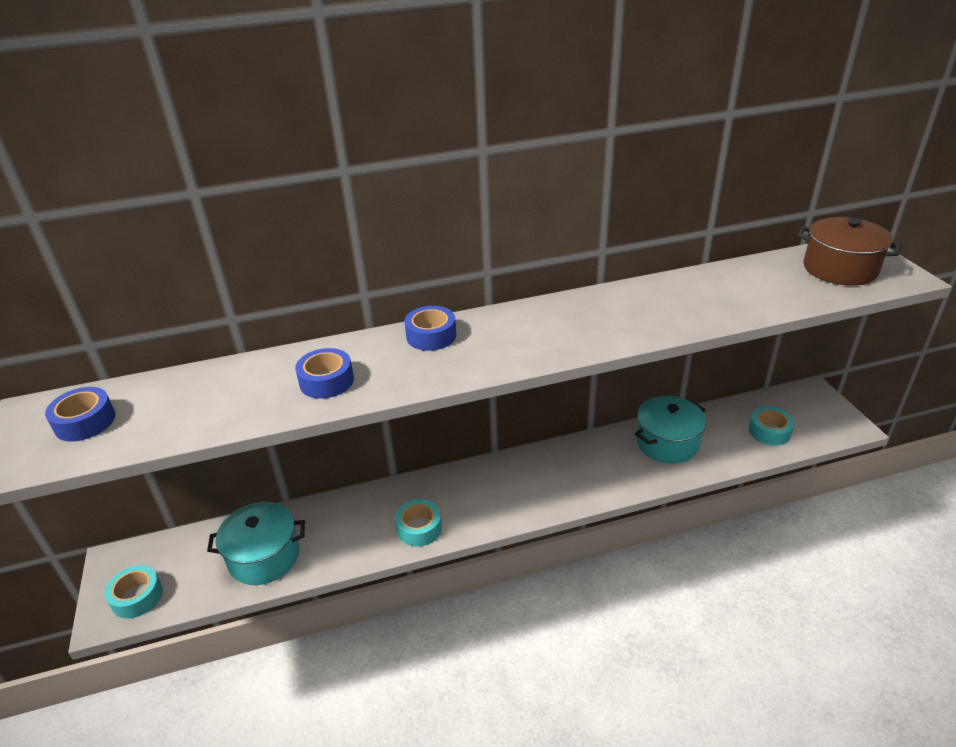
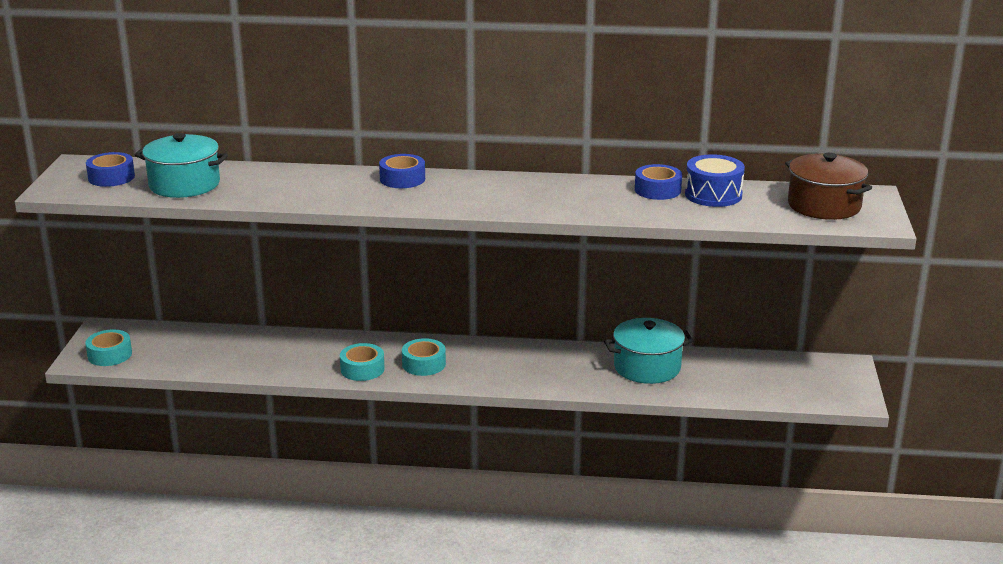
camera: 20 degrees right, 10 degrees down
(264, 557) = (221, 355): turquoise pot -> turquoise pot (184, 184)
(326, 381) = (297, 189): blue tape -> blue tape (657, 190)
(737, 280) = (713, 195): none -> blue drum
(769, 431) = (762, 383): turquoise tape -> turquoise tape (424, 364)

